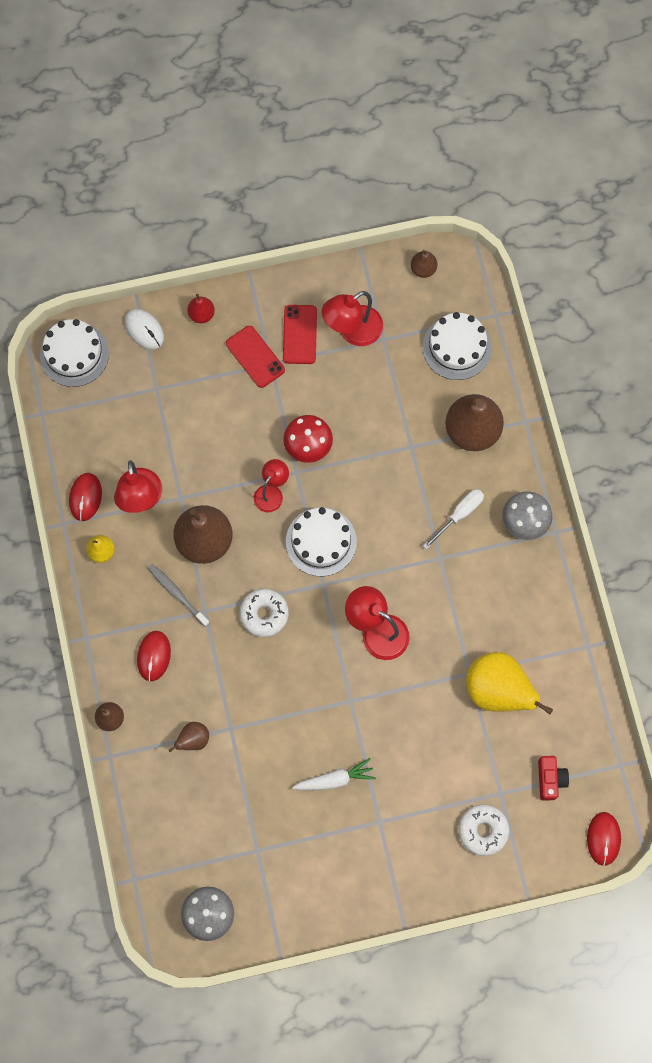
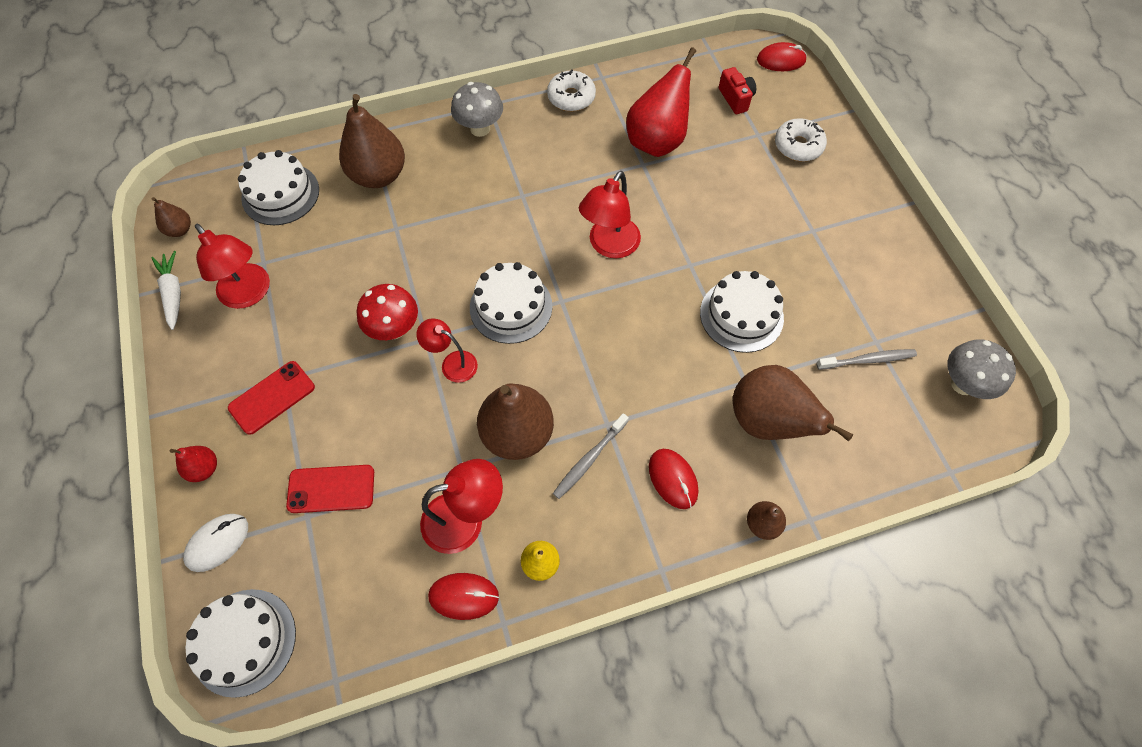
camera: 95 degrees left, 10 degrees down
(153, 656) = (673, 479): red mouse -> red mouse turned 60 degrees clockwise
(193, 740) = (767, 421): brown pear -> brown pear, size x2.08
(240, 838) = (868, 360): none -> grey toothbrush
(264, 614) = (603, 358): white donut -> white donut (571, 97)
(294, 737) = (741, 315): none -> white cake
(299, 334) = (247, 349): red phone -> red phone (331, 489)
(335, 779) = (779, 272): white carrot -> white carrot (173, 293)
(459, 515) = (473, 181): white screwdriver -> none
(498, 690) = (656, 141): yellow pear -> red pear
(550, 779) = (735, 99): red camera -> red camera turned 75 degrees clockwise

